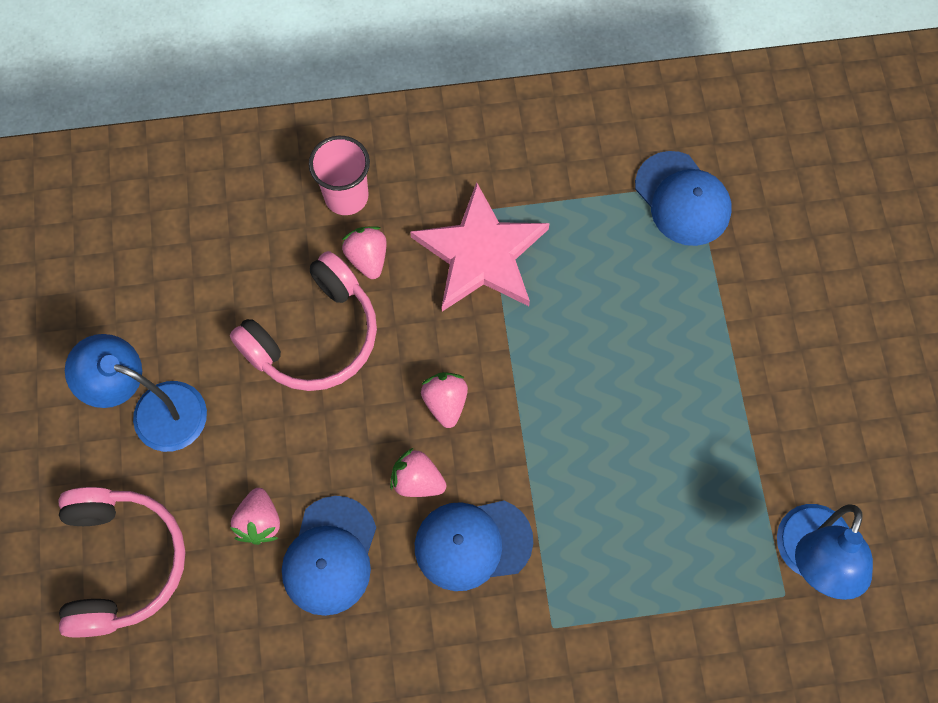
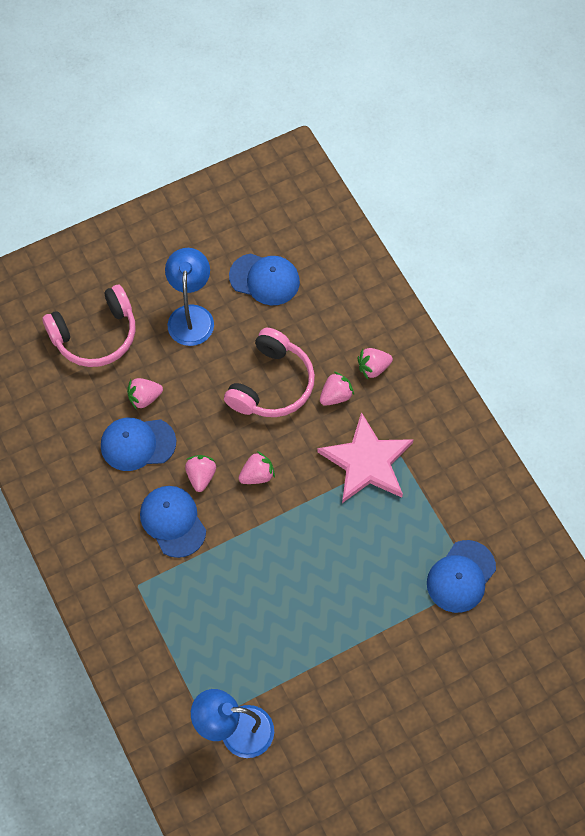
camera: 70 degrees right, 5 degrees down
(144, 288) = (264, 279): none -> blue cap
(314, 336) = (271, 384): pink headphones -> pink headphones turned 90 degrees counterclockwise
(346, 196) = (373, 368): pink cup -> pink strawberry

